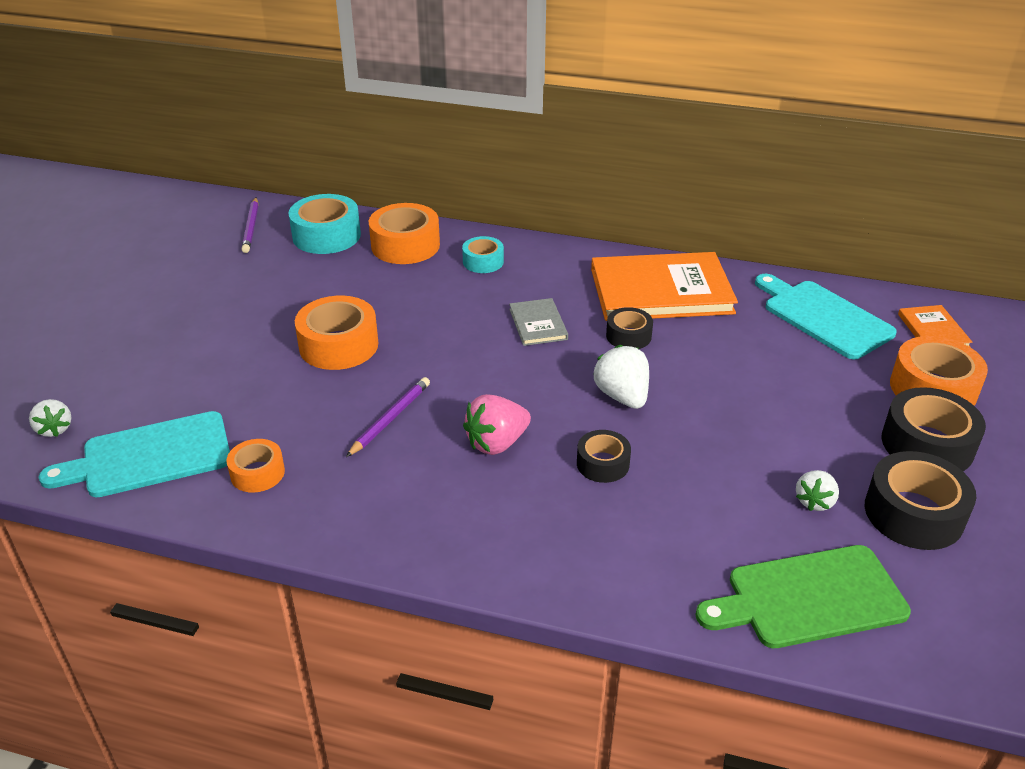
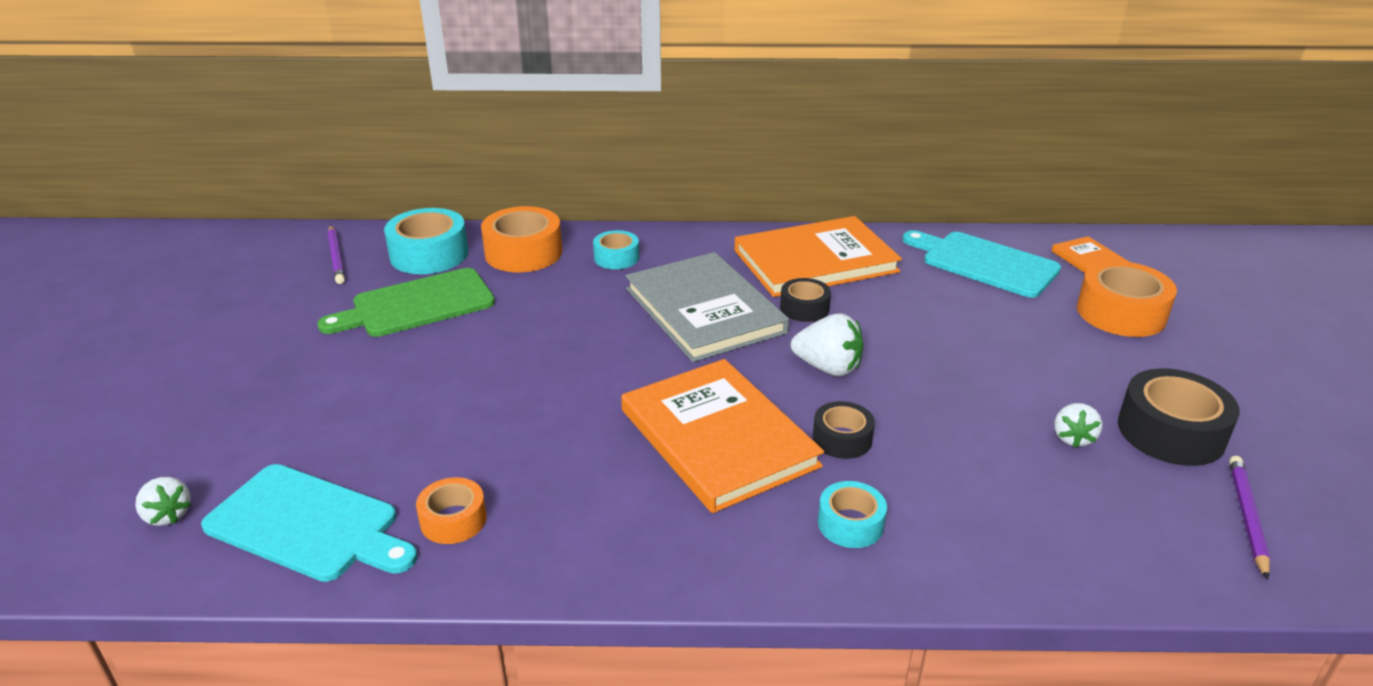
camera: 15 degrees left, 5 degrees down
(150, 456) = (308, 525): turquoise cutting board -> turquoise cutting board turned 120 degrees counterclockwise
(339, 345) = (492, 364): orange tape -> none
(390, 418) = (586, 432): purple pencil -> purple pencil (1246, 516)
(496, 443) = (718, 438): pink strawberry -> orange book
(538, 324) = (704, 310): grey book -> grey book, size x2.11
(573, 539) = (850, 524): none -> turquoise tape
(622, 396) = (828, 368): white strawberry -> white strawberry turned 150 degrees clockwise
(809, 597) = (1120, 535): green cutting board -> green cutting board (417, 304)
(927, 444) = (1145, 365): black tape -> none

